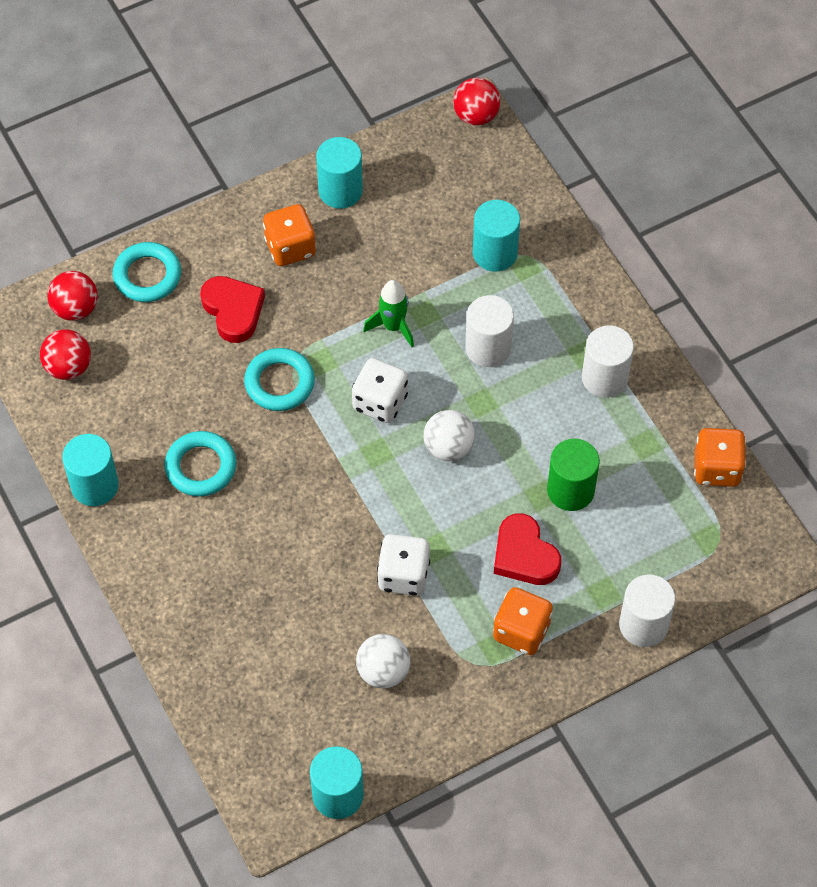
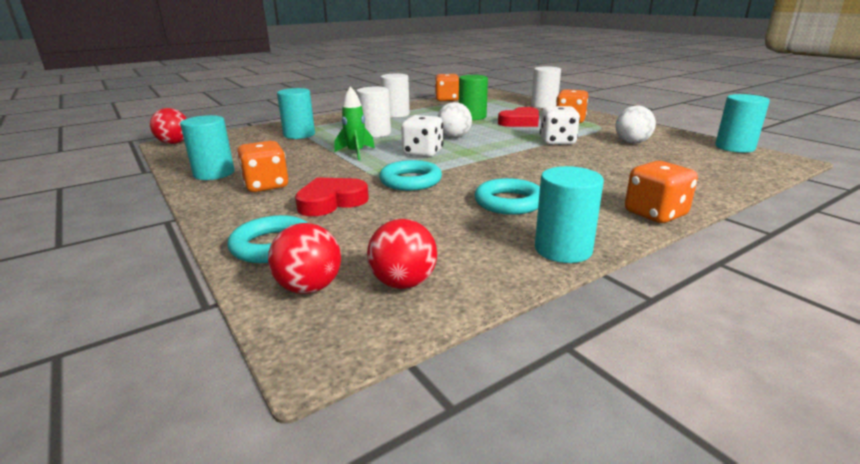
camera: 95 degrees left, 35 degrees down
(146, 587) = (655, 214): none -> orange dice

